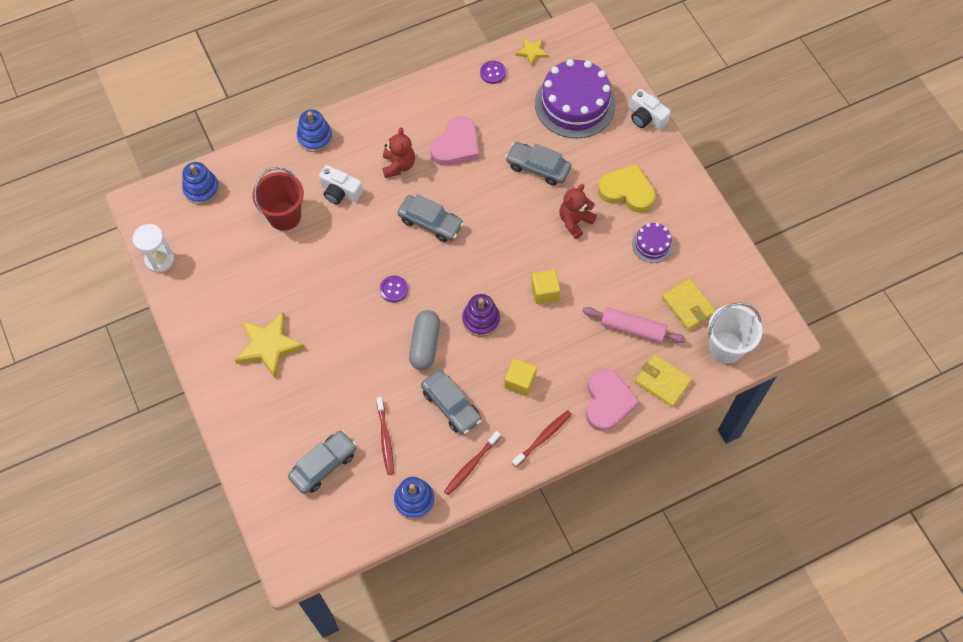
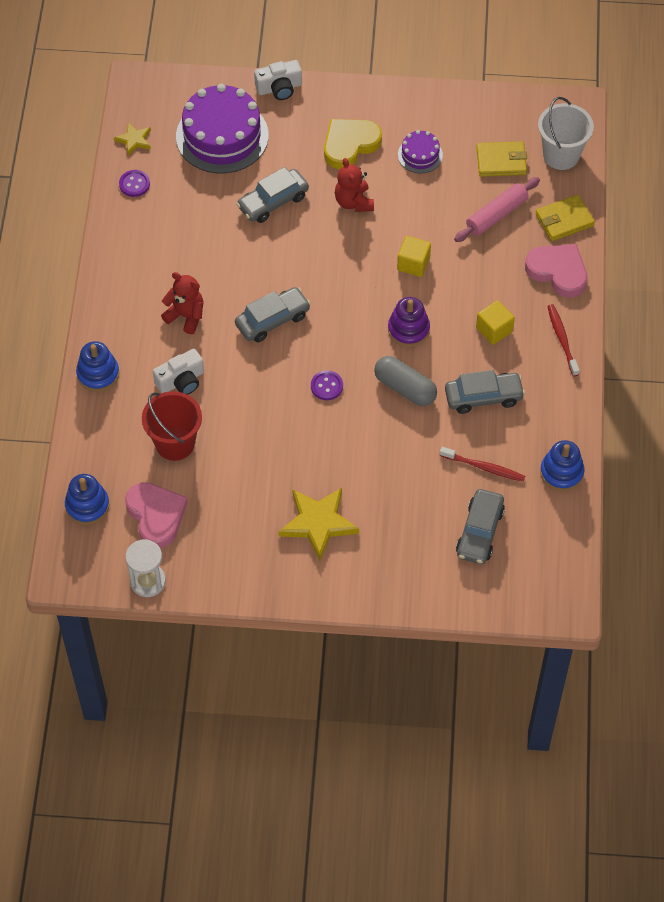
camera: 60 degrees left, 5 degrees down
(324, 465) = (479, 532): grey car -> grey car turned 150 degrees counterclockwise
(456, 145) = (198, 256): pink heart -> pink heart (156, 516)
(471, 466) = (555, 410): red toothbrush -> none

